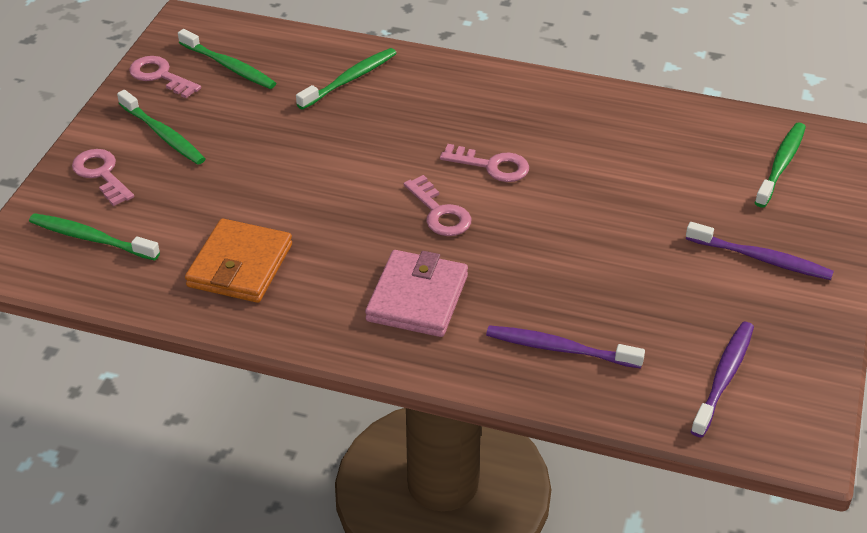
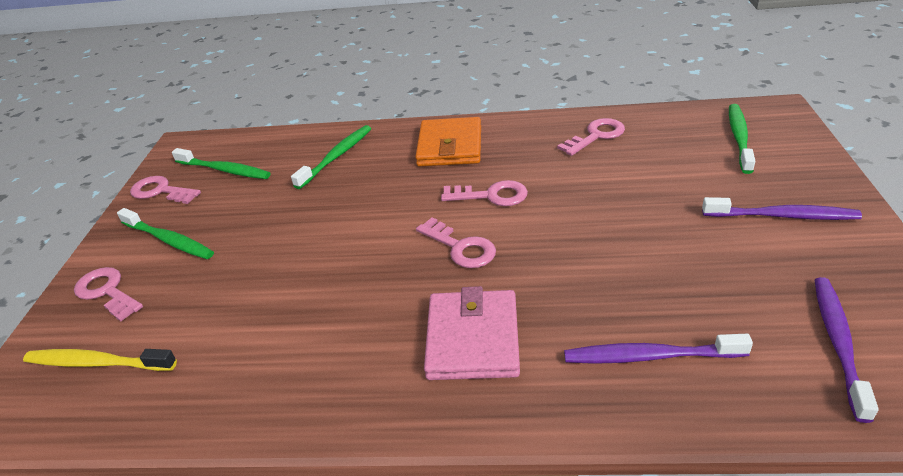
camera: 10 degrees left, 5 degrees down
(91, 238) = (97, 363): green toothbrush -> yellow toothbrush
(240, 265) = (269, 352): orange wallet -> orange wallet (450, 146)
(633, 124) = (596, 136): none -> pink key

